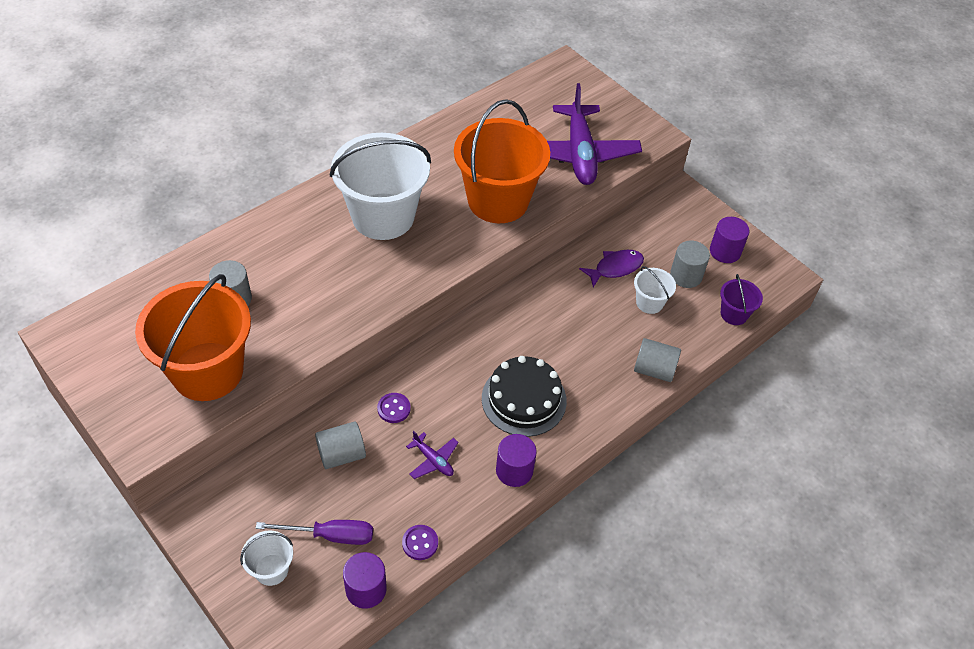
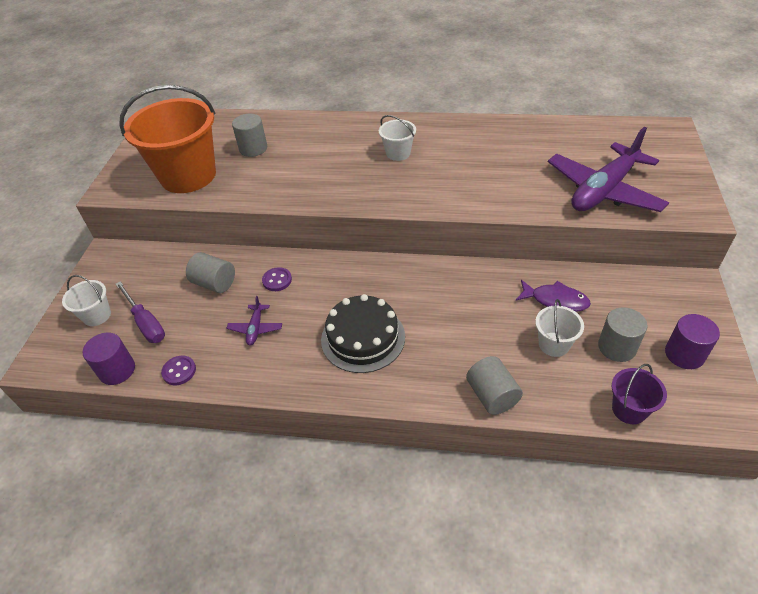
camera: 55 degrees right, 5 degrees down
(383, 216) = (398, 153): white bucket -> white bucket, size x0.44
(498, 200) = (492, 186): orange bucket -> none
(514, 470) = (293, 378): purple cylinder -> none

